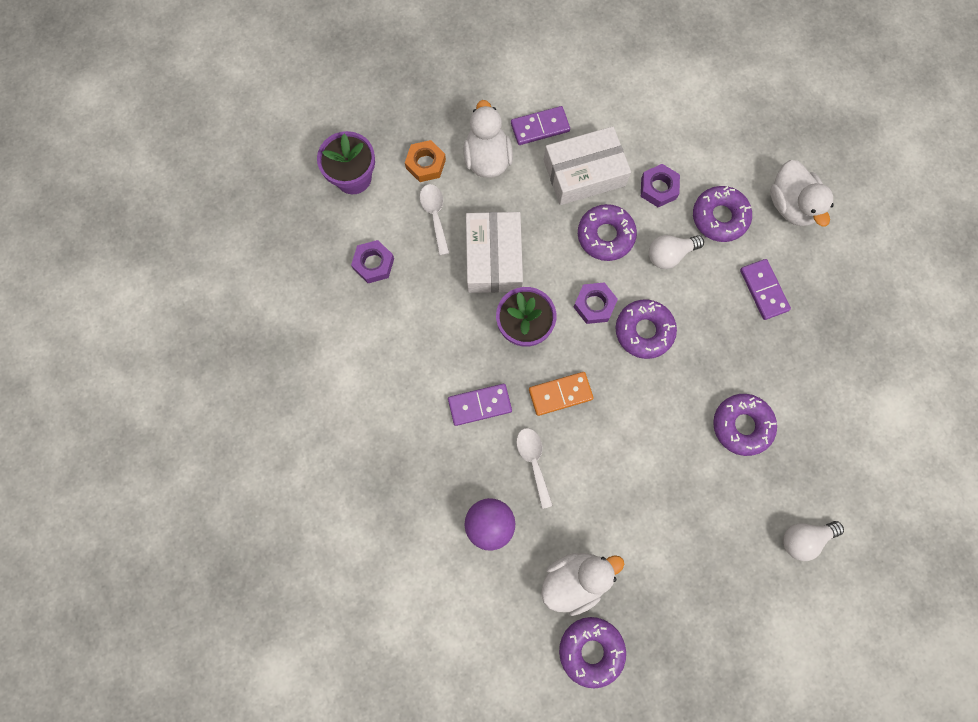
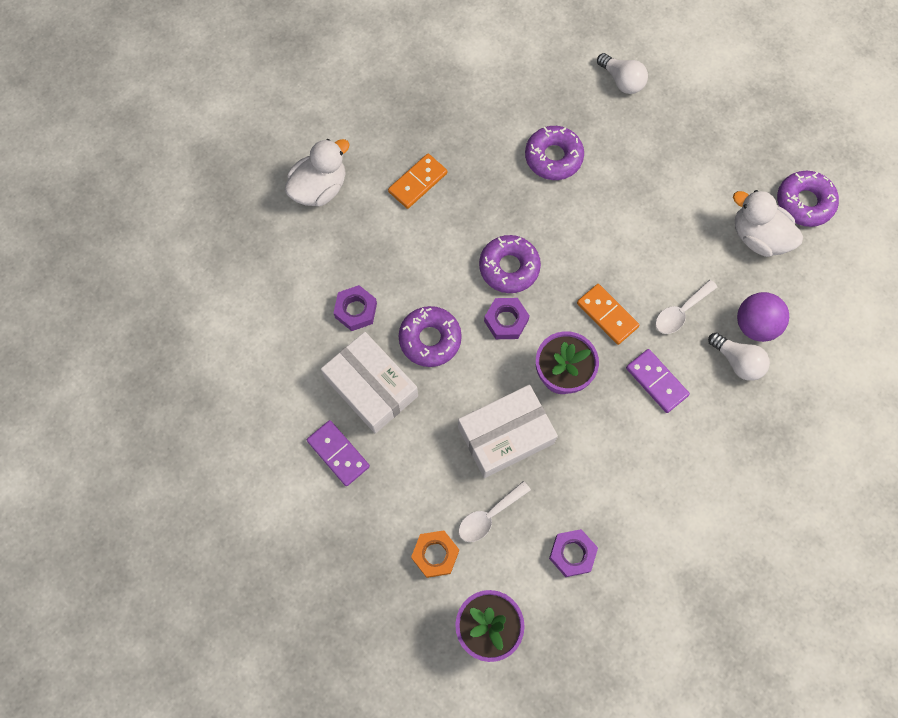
camera: 115 degrees left, 5 degrees down
(487, 158) = (399, 492): white duck -> none
(669, 254) = (421, 274): white light bulb -> white light bulb (737, 361)
(719, 217) = (361, 244): purple donut -> none
(763, 290) = (418, 182): purple domino -> orange domino

